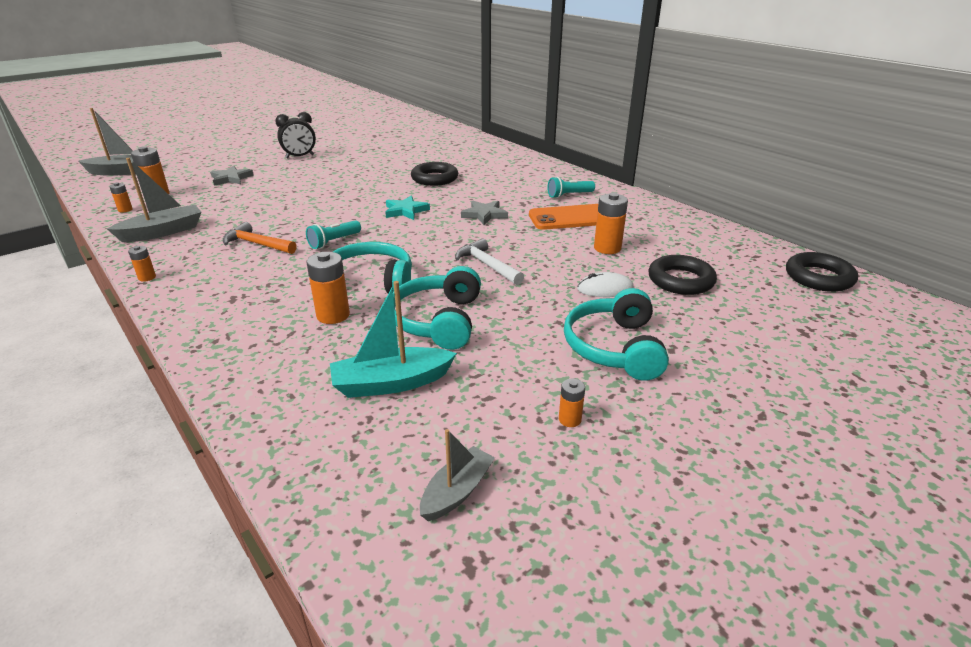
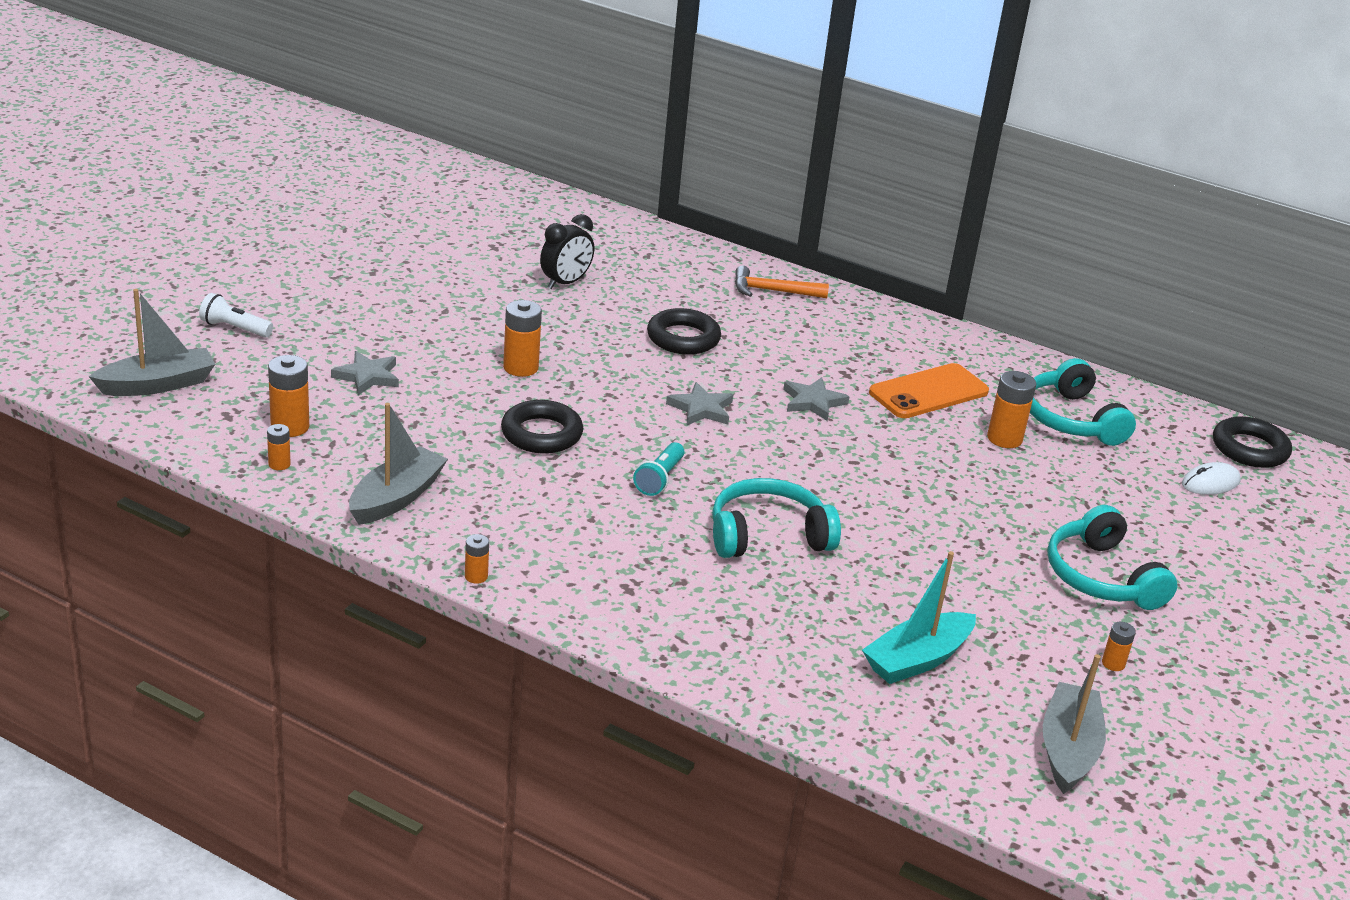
camera: 25 degrees left, 0 degrees up
(194, 155) = (235, 328): none -> white flashlight
(257, 244) = (559, 499): orange hammer -> orange hammer (773, 291)
(300, 156) = (423, 312): black clock -> black clock (565, 283)
(333, 315) = (774, 590): orange battery -> orange battery (520, 368)
(405, 211) = (701, 409): turquoise star -> grey star
(438, 321) = (898, 576): turquoise headphones -> turquoise headphones (1071, 419)
(457, 491) = (1068, 749): grey boat -> grey boat, size x1.53
(487, 265) = (886, 487): white hammer -> none
(569, 195) = (894, 350): turquoise flashlight -> none
(605, 289) = (1042, 502): white mouse -> white mouse (1210, 483)
(680, 280) = (1114, 476): black ring -> black ring (541, 434)

